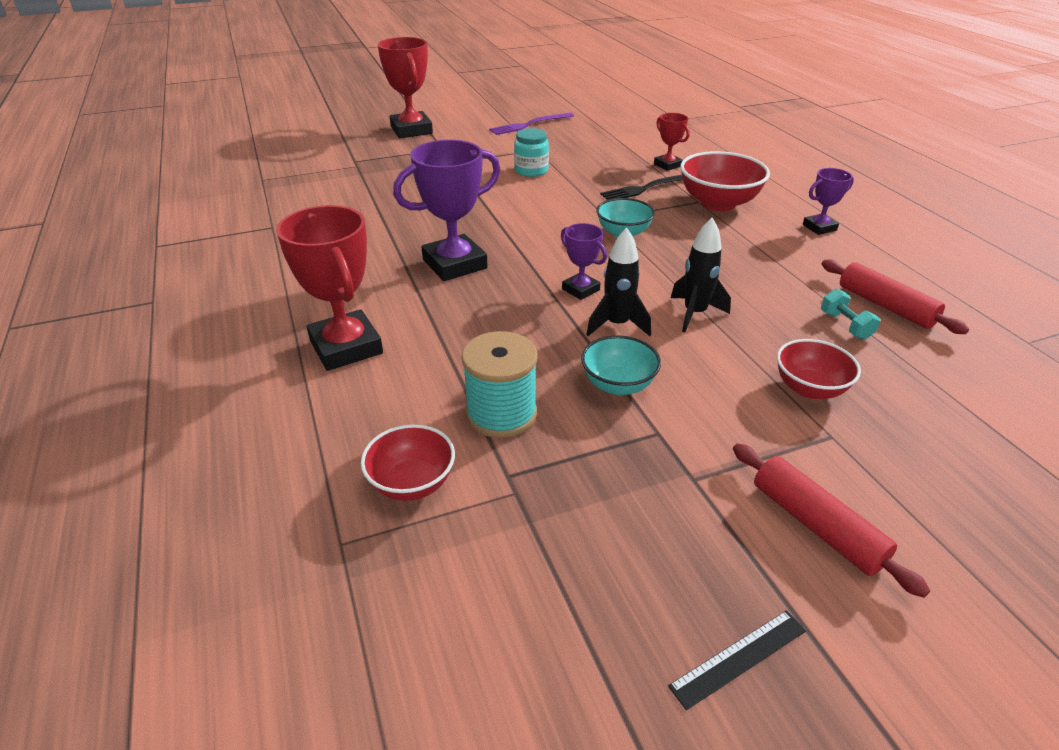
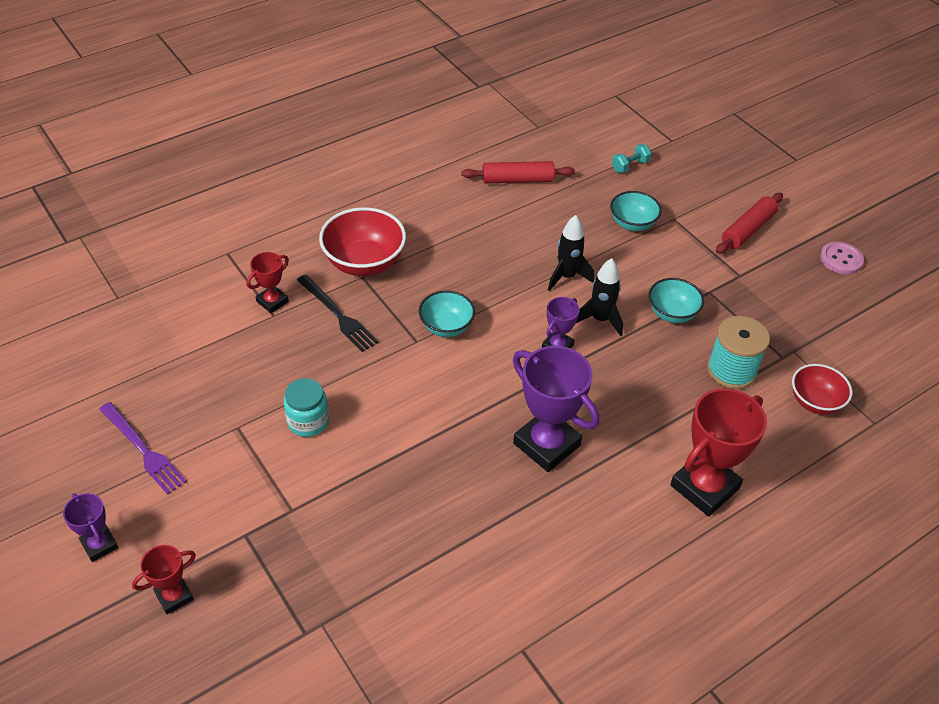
camera: 105 degrees left, 10 degrees up
(411, 130) = (174, 596): red trophy -> red trophy, size x0.53
(739, 658) = (841, 259): black ruler -> pink button
(809, 388) = (632, 224): red bowl -> turquoise bowl
(819, 227) = (399, 201): purple trophy -> purple trophy (99, 545)
(845, 325) = (551, 201): turquoise dumbbell -> turquoise dumbbell (630, 166)
(885, 306) = (517, 180): red rolling pin -> red rolling pin turned 45 degrees clockwise

